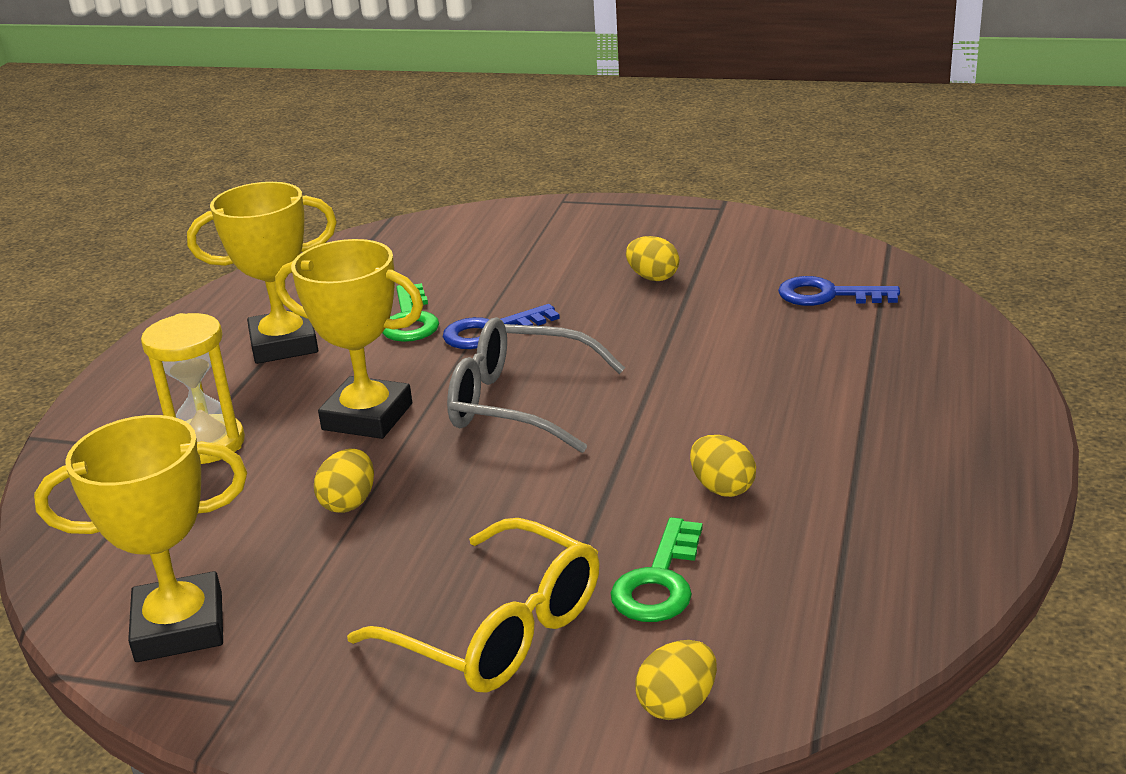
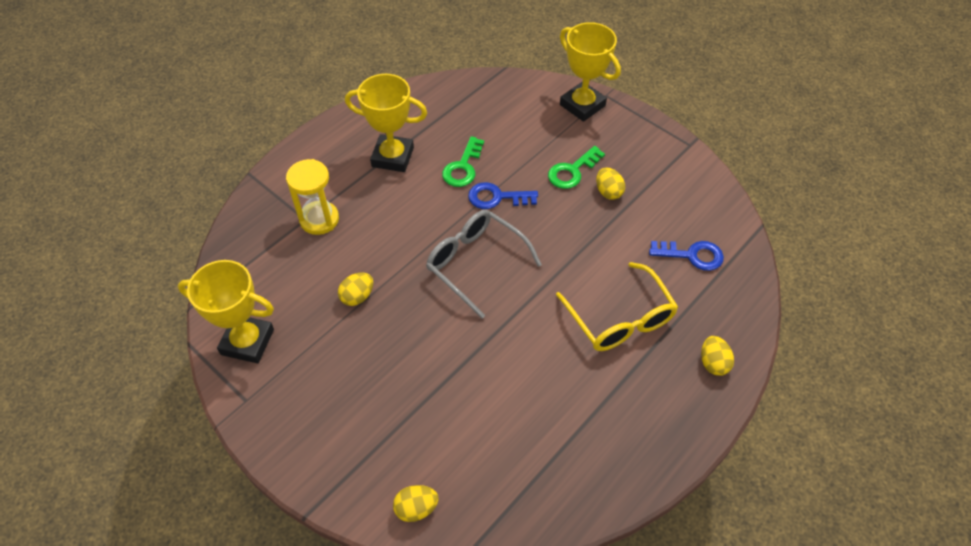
camera: 25 degrees right, 25 degrees up
(367, 417) = (400, 236): yellow trophy -> yellow trophy (582, 105)
(499, 630) = (372, 419): yellow glasses -> yellow glasses (620, 319)
(659, 581) = (459, 427): green key -> green key (572, 171)
(722, 488) = (530, 380): yellow egg -> yellow egg (713, 363)
(828, 295) = (692, 255): blue key -> blue key turned 150 degrees clockwise

